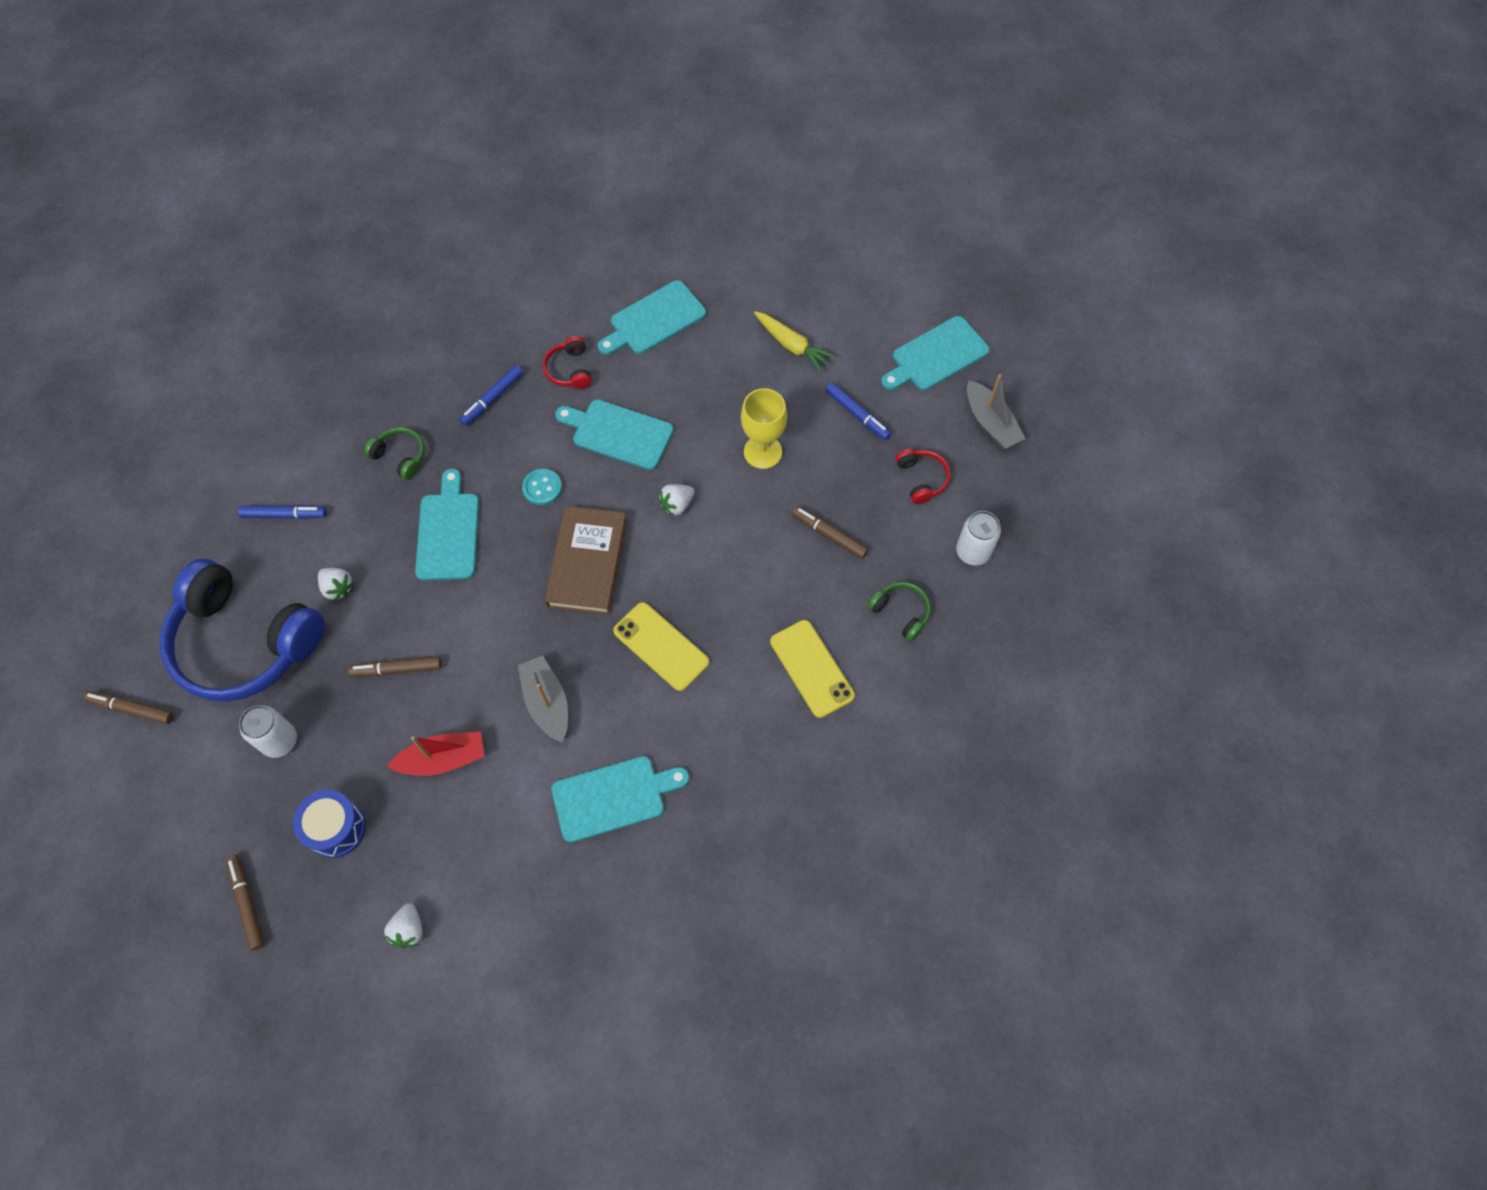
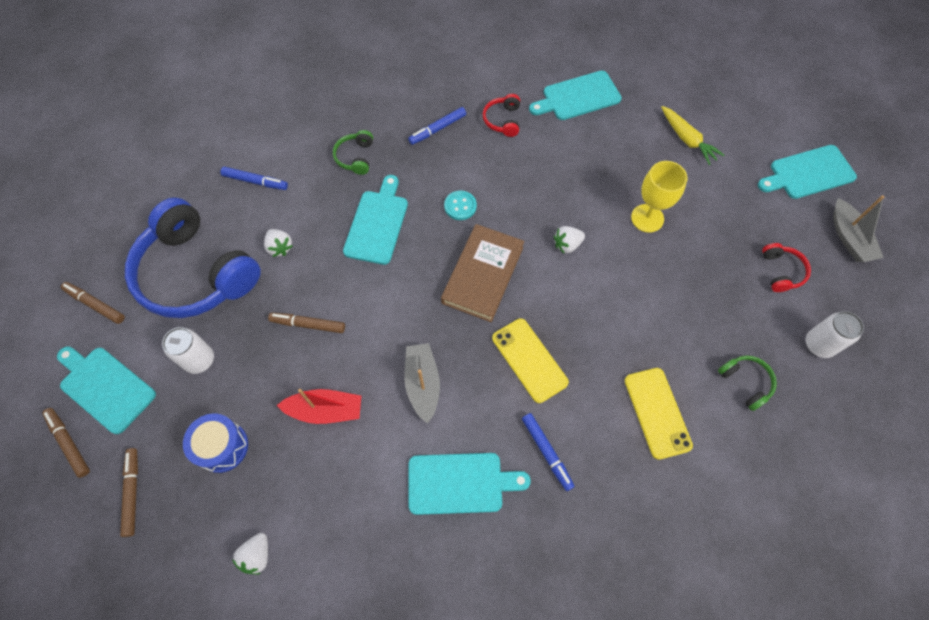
camera: 15 degrees right, 0 degrees up
(400, 456) = (355, 157): green headphones -> green headphones turned 135 degrees counterclockwise
(618, 433) = (531, 177): turquoise cutting board -> turquoise cutting board (105, 387)
(829, 535) = (692, 300): brown marker -> brown marker (69, 443)
(857, 414) = (733, 205): blue marker -> blue marker (547, 452)

